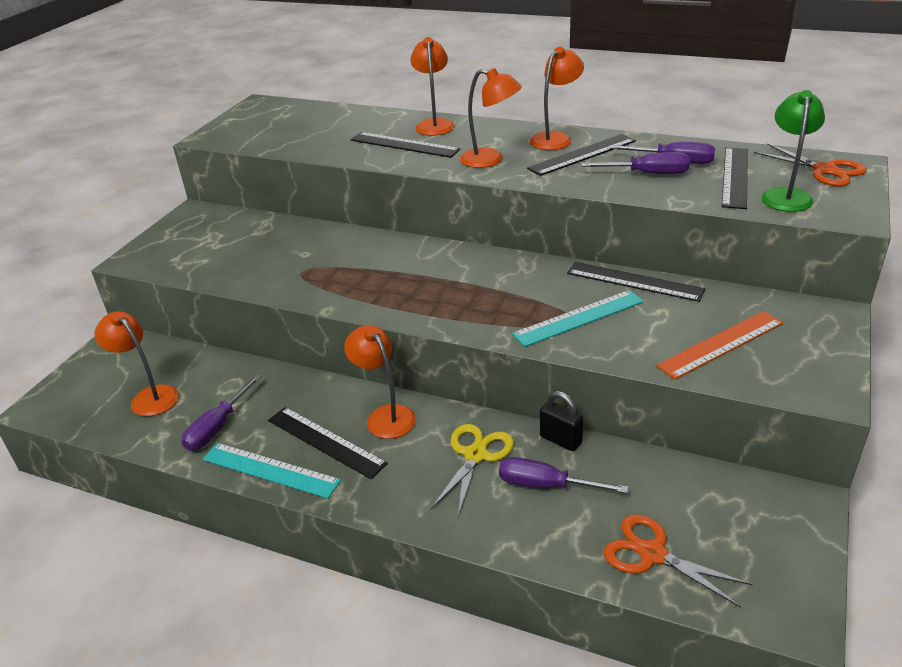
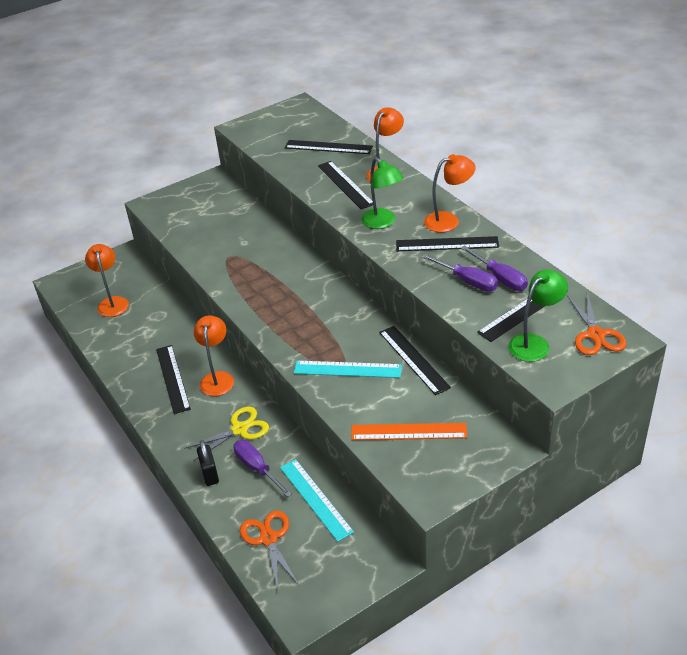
camera: 35 degrees right, 5 degrees up
(217, 427) = (129, 340): purple screwdriver -> none
(270, 470) = (131, 381): turquoise ruler -> turquoise ruler (315, 499)
(341, 124) = (328, 147): none -> black ruler
(490, 160) = (382, 222): orange lamp -> green lamp
(560, 440) = (295, 445): black padlock -> black padlock (210, 474)

